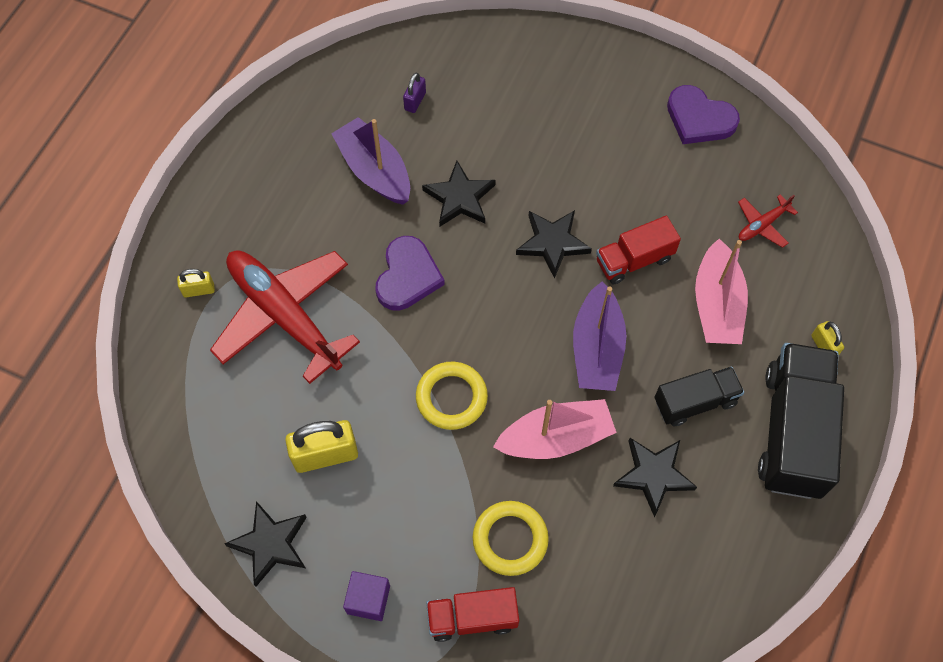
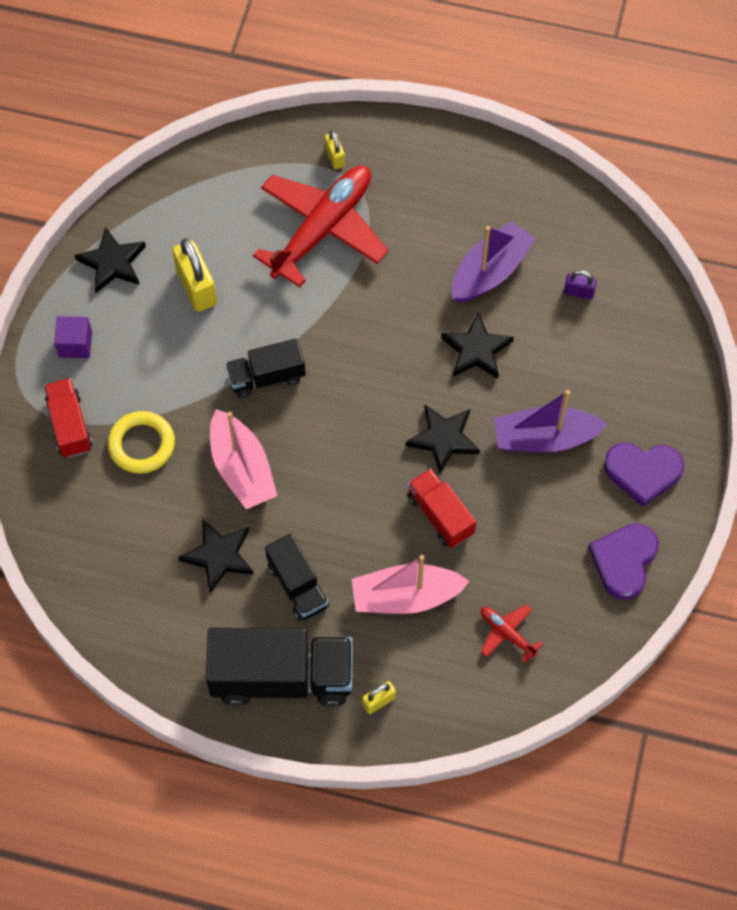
camera: 80 degrees right, 0 degrees up
(407, 276) = (382, 320): purple heart -> purple heart (643, 472)
(451, 397) = (266, 377): yellow ring -> black truck
(596, 348) = (338, 492): purple boat -> purple boat (544, 438)

